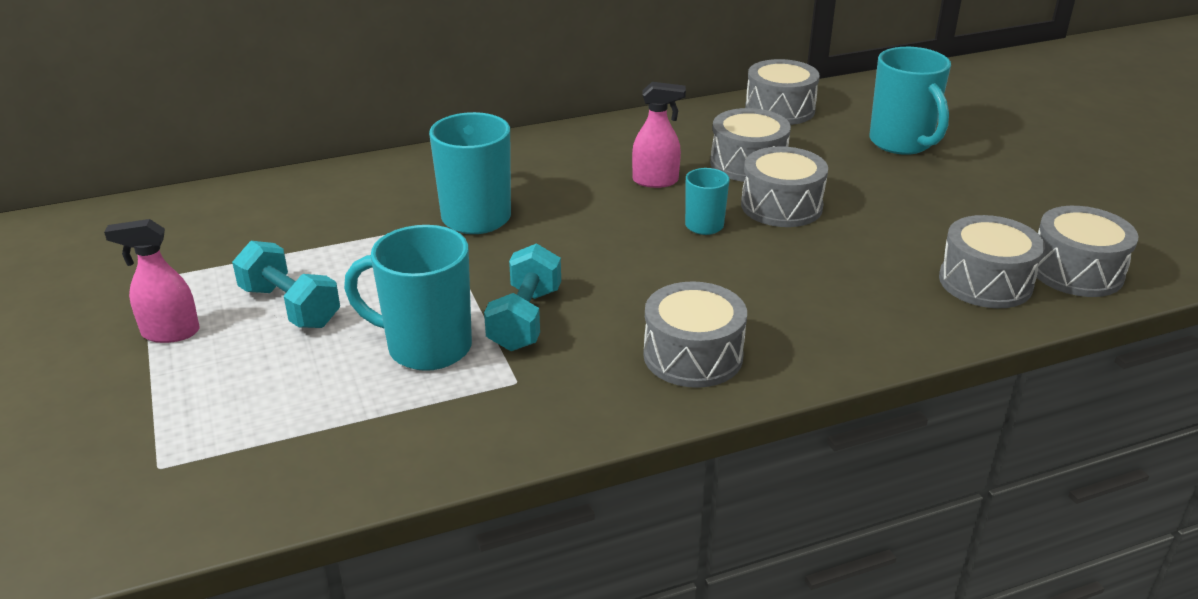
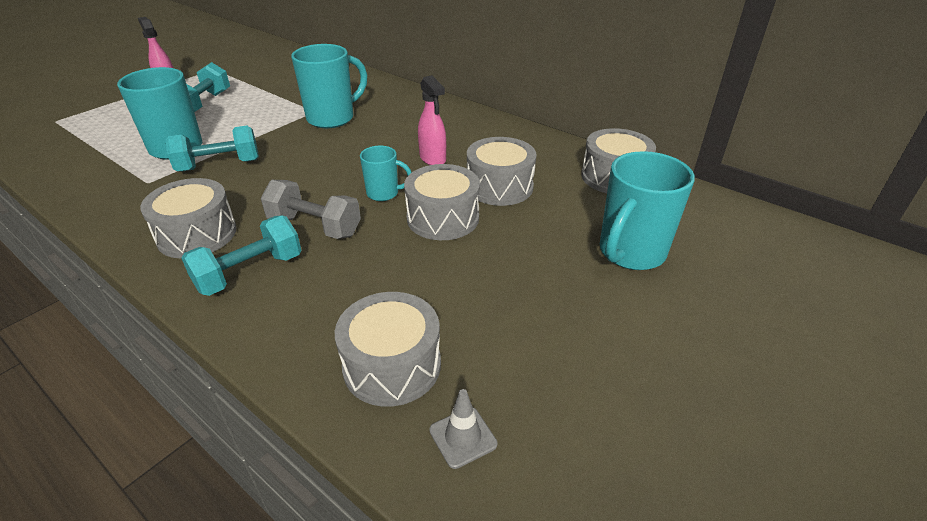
camera: 60 degrees right, 5 degrees up
(738, 278) = (314, 226): none -> grey dumbbell
(800, 331) = (250, 273): none -> turquoise dumbbell
(1076, 271) = (463, 437): grey drum -> grey traffic cone

